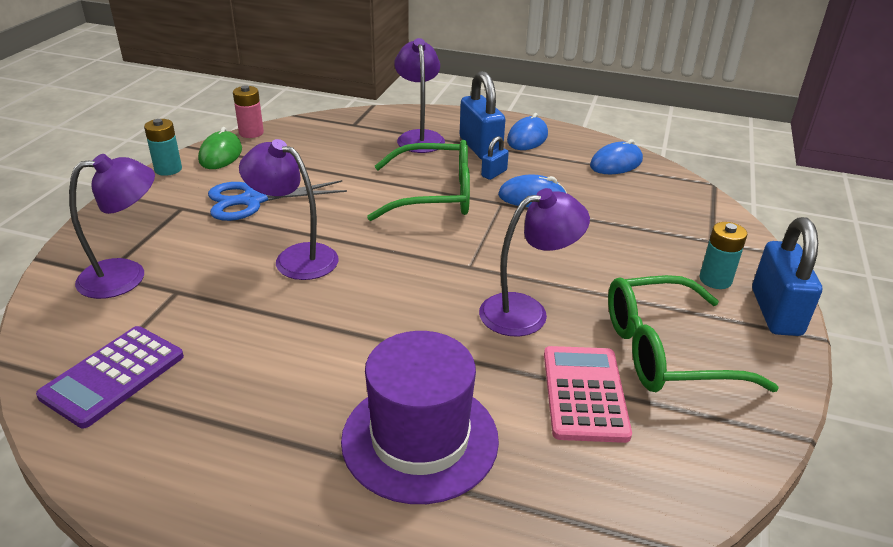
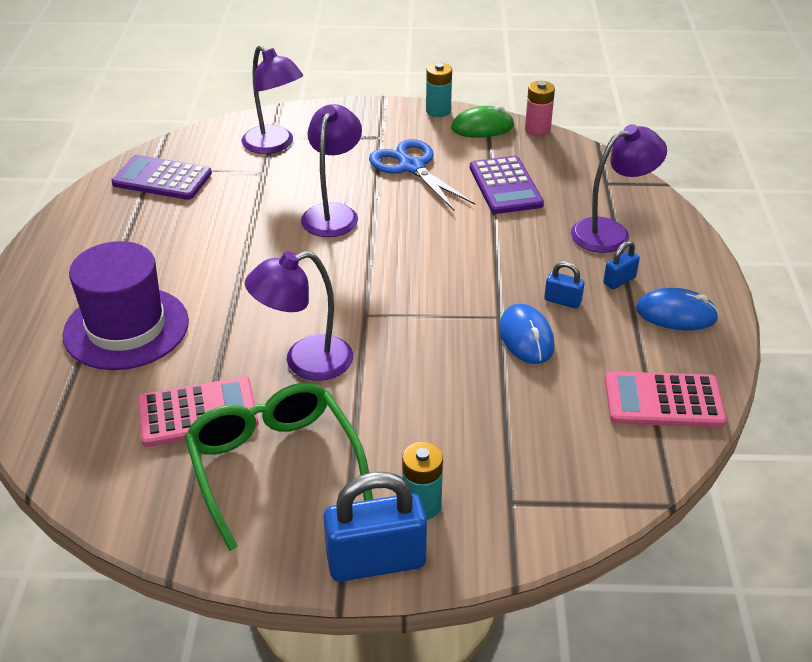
camera: 75 degrees right, 5 degrees up
(324, 163) = (505, 186): none -> purple calculator
(434, 195) = (486, 267): green glasses -> none
(480, 148) = (619, 280): blue padlock -> blue padlock, size x0.48
(526, 311) = (305, 362): purple lamp -> purple lamp turned 105 degrees clockwise
(616, 163) = (663, 401): blue mouse -> pink calculator

